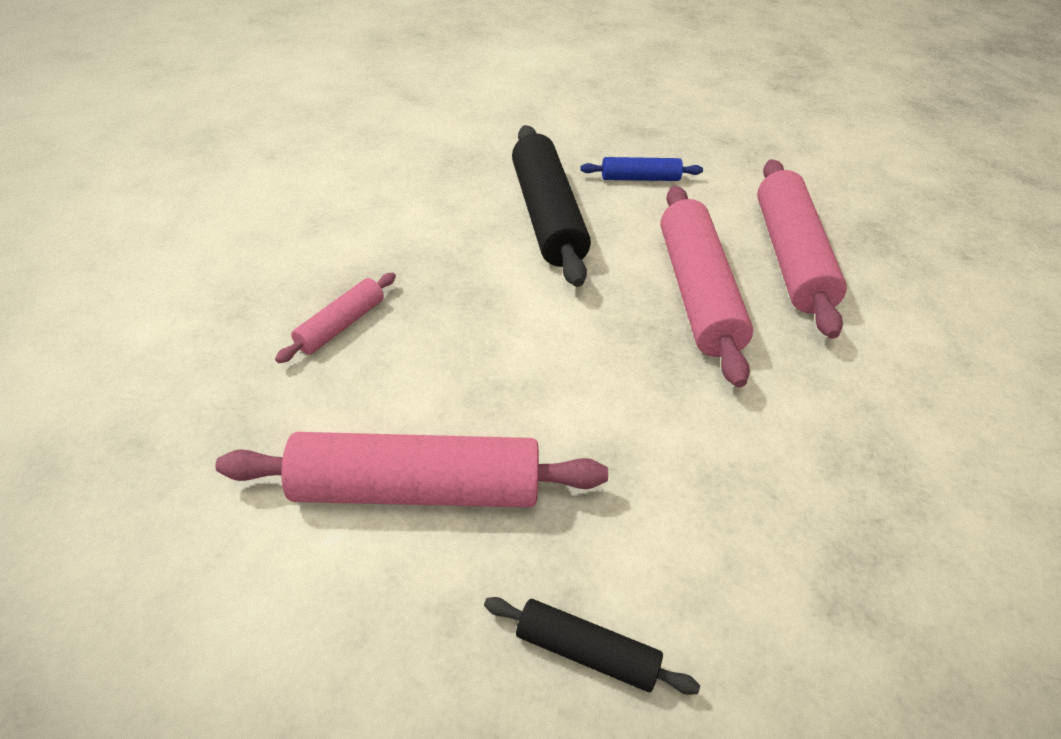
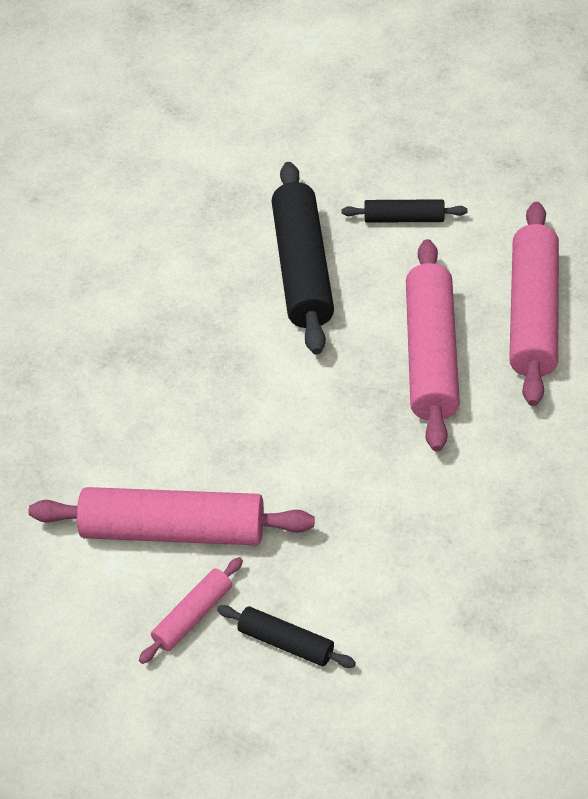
camera: 10 degrees right, 5 degrees up
(341, 325) = (111, 389): pink rolling pin -> pink rolling pin (193, 616)
(640, 178) = (404, 218): blue rolling pin -> black rolling pin

